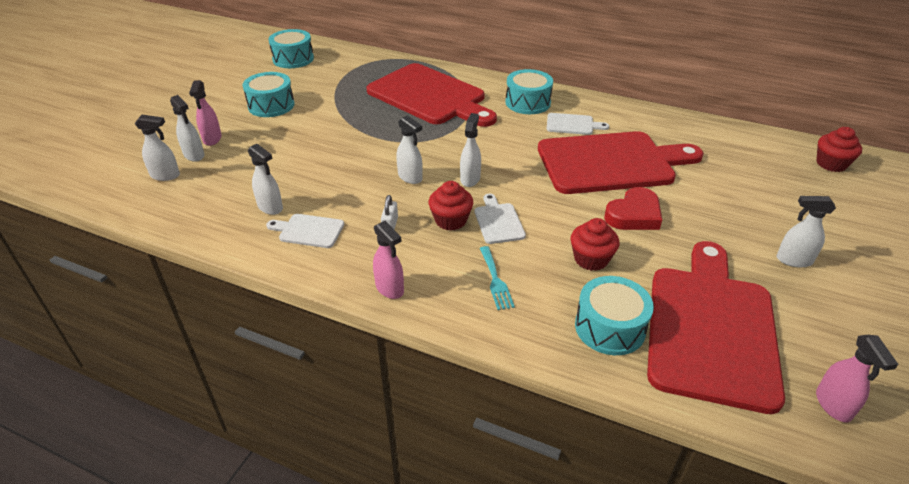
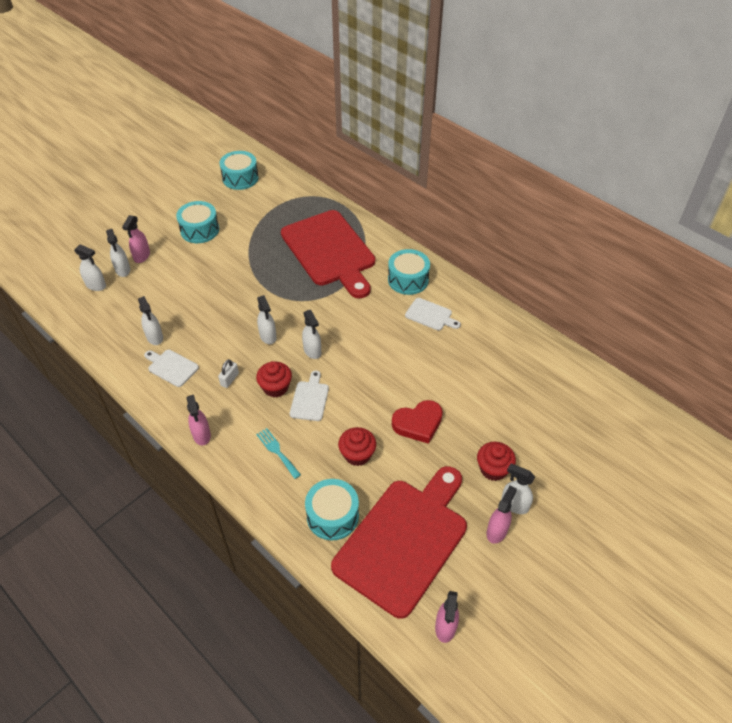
camera: 20 degrees right, 10 degrees up
(470, 179) = (312, 351): white spray bottle -> white spray bottle turned 120 degrees clockwise
(495, 280) = (277, 451): turquoise fork -> turquoise fork turned 135 degrees clockwise
(611, 163) = (435, 366): red cutting board -> none
(798, 289) = (497, 531): none -> pink spray bottle
(831, 164) = (629, 421): red cupcake -> red cupcake (493, 469)

